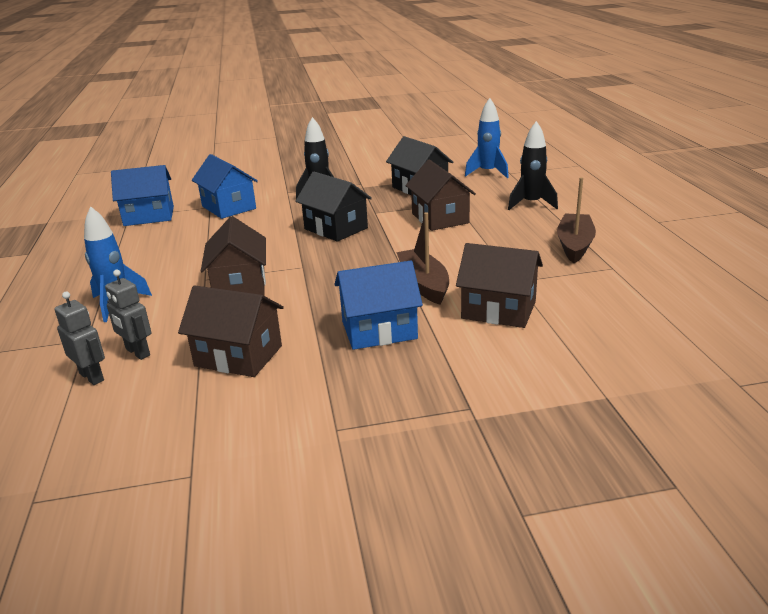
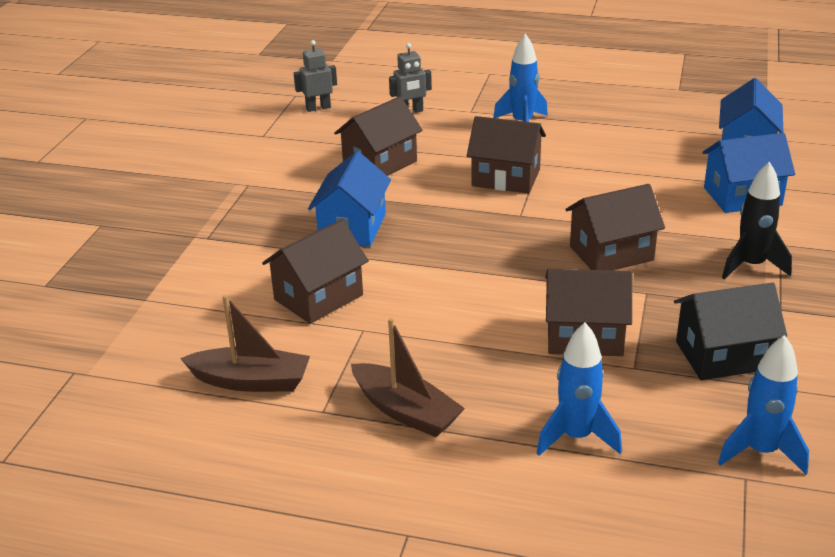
camera: 115 degrees right, 5 degrees up
(137, 352) = (428, 128): grey robot -> grey robot (318, 108)
(336, 228) = (611, 253): black house -> brown house
(423, 284) = (413, 272): brown boat -> brown boat (251, 381)
(531, 204) = (576, 437): black rocket -> blue rocket

